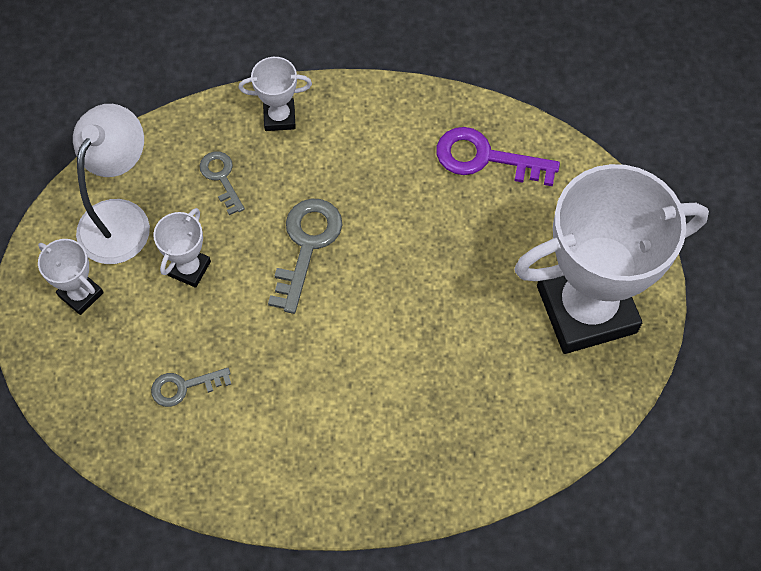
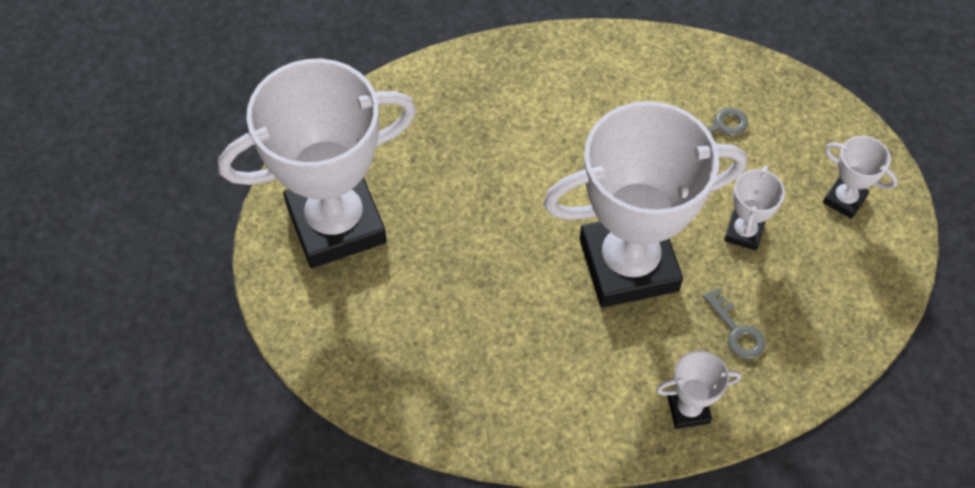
camera: 175 degrees right, 5 degrees down
(121, 218) = (831, 278): white lamp -> none
(306, 245) = (628, 264): grey key -> white trophy
(485, 158) = (444, 378): purple key -> none

